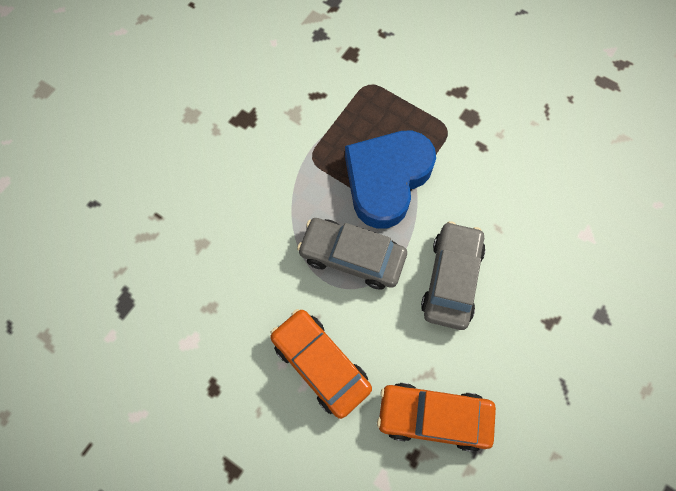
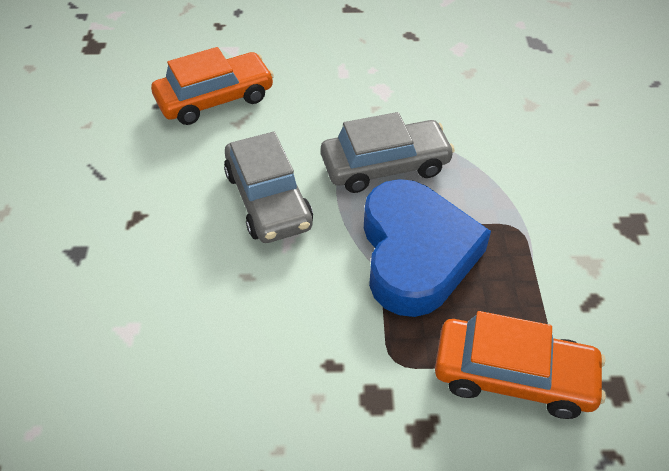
camera: 145 degrees right, 20 degrees down
(321, 364) = (340, 84): orange car -> orange car (513, 376)

